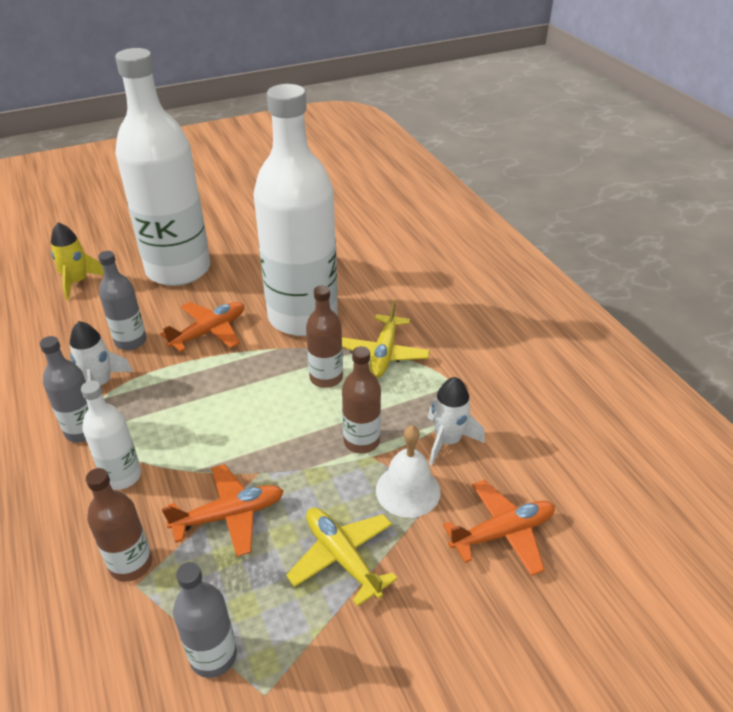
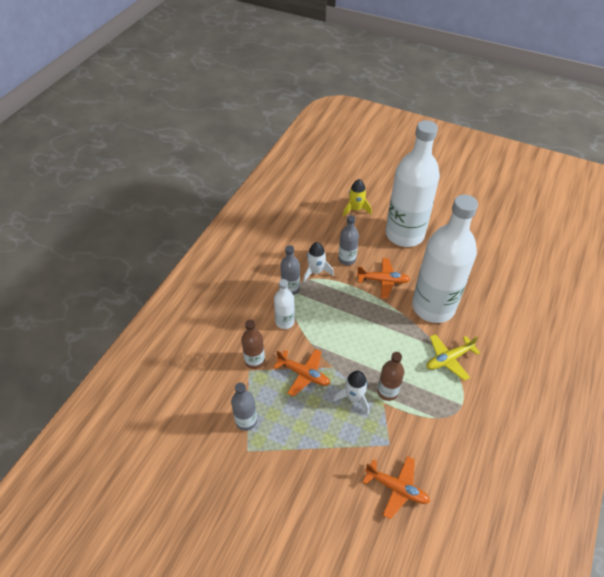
camera: 50 degrees right, 10 degrees up
(326, 378) = (407, 348): brown bottle -> none
(342, 557) = (324, 431): yellow plane -> none
(408, 490) = (380, 431): white bell -> none
(447, 441) = (425, 427): white rocket -> white rocket (354, 397)

